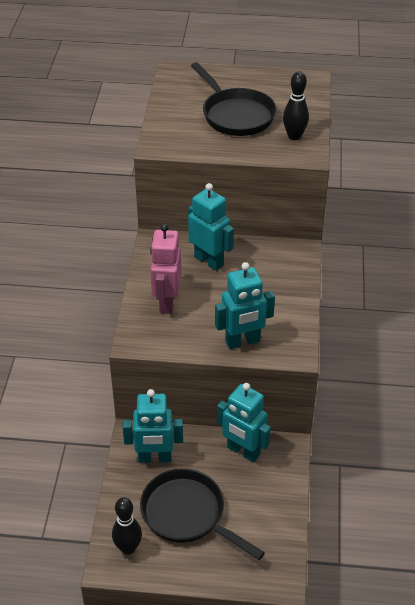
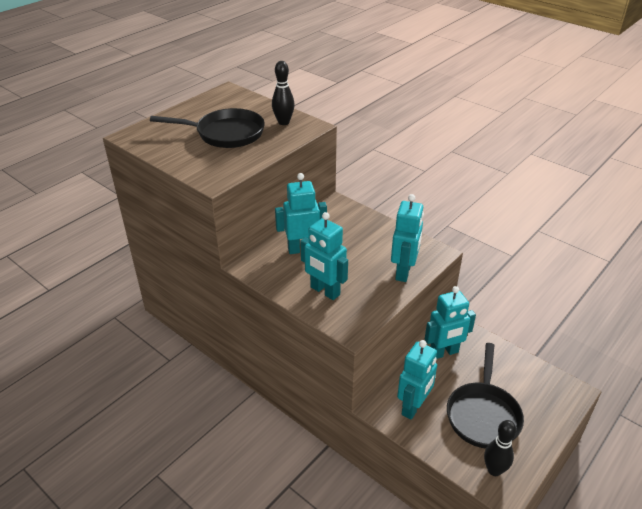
camera: 55 degrees left, 5 degrees down
(166, 302) = (324, 291): pink robot -> turquoise robot
(187, 514) = (483, 414): black pan -> black pan turned 60 degrees counterclockwise

